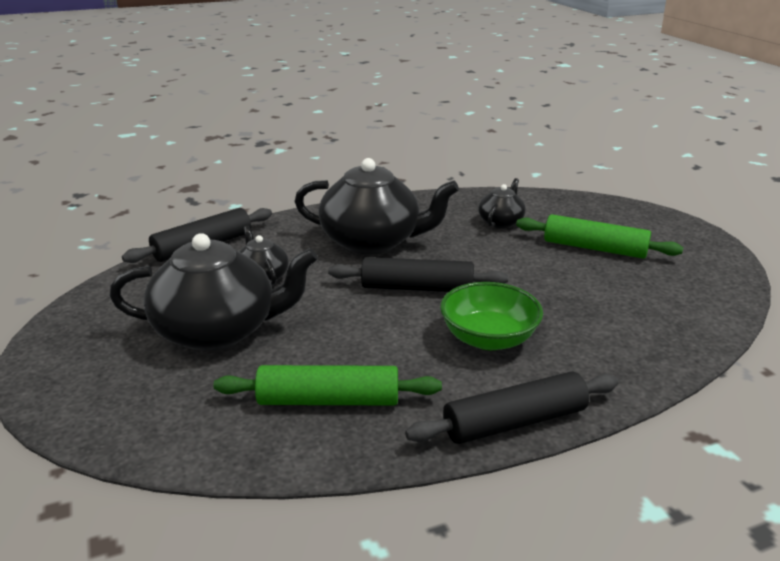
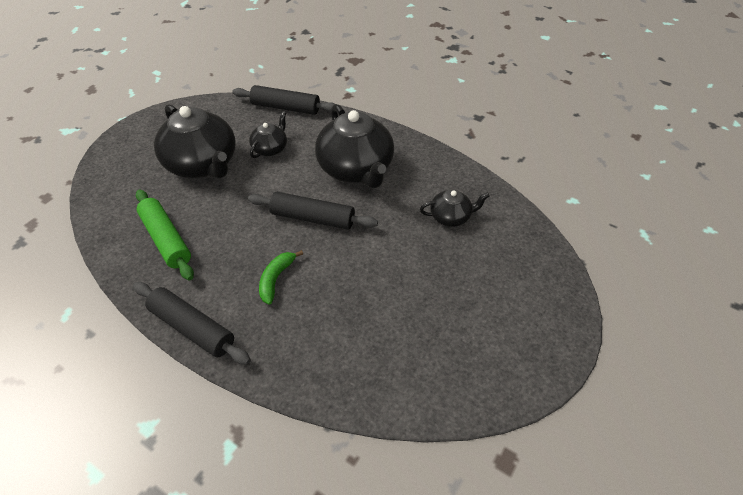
camera: 55 degrees right, 20 degrees up
(417, 288) = (312, 218): black rolling pin -> black rolling pin turned 45 degrees counterclockwise
(488, 338) = (276, 279): green bowl -> green banana
(594, 248) = (459, 287): green rolling pin -> none

